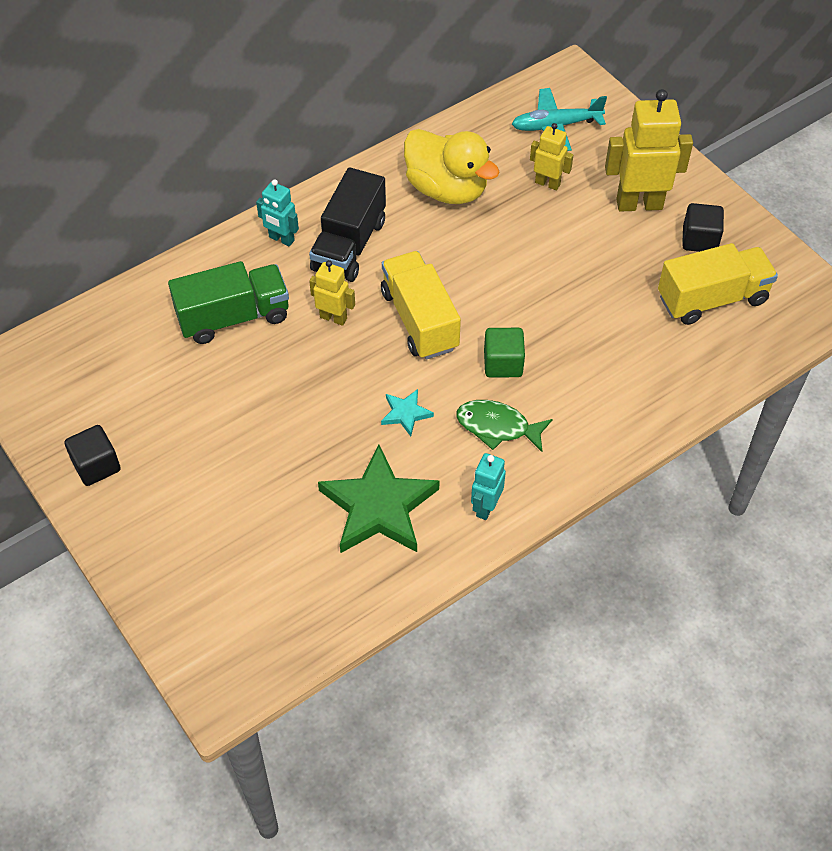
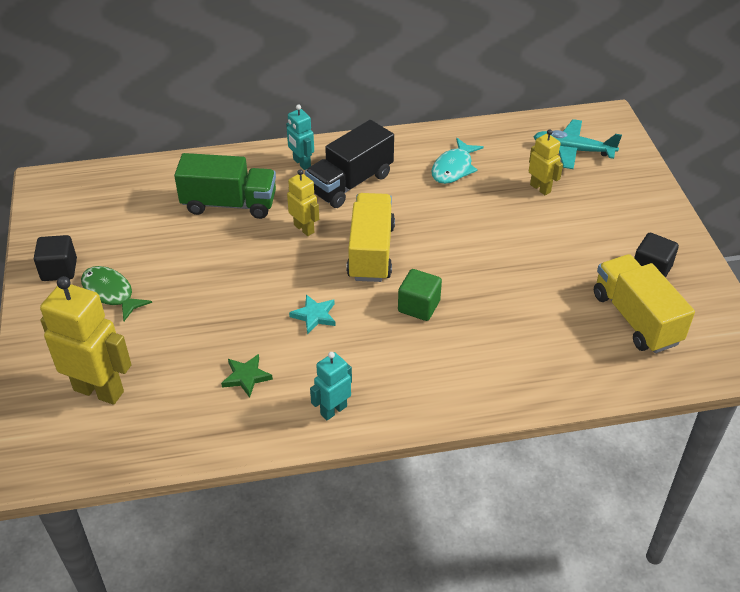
camera: 25 degrees right, 10 degrees down
(379, 507) = (246, 377): green star -> green star, size x0.46
(447, 189) = (454, 168): yellow duck -> turquoise fish
(497, 427) = (383, 352): green fish -> green fish (110, 293)
(639, 204) = (611, 226): yellow robot -> yellow robot (99, 390)
(712, 299) = (636, 318): yellow truck -> yellow truck turned 120 degrees counterclockwise

